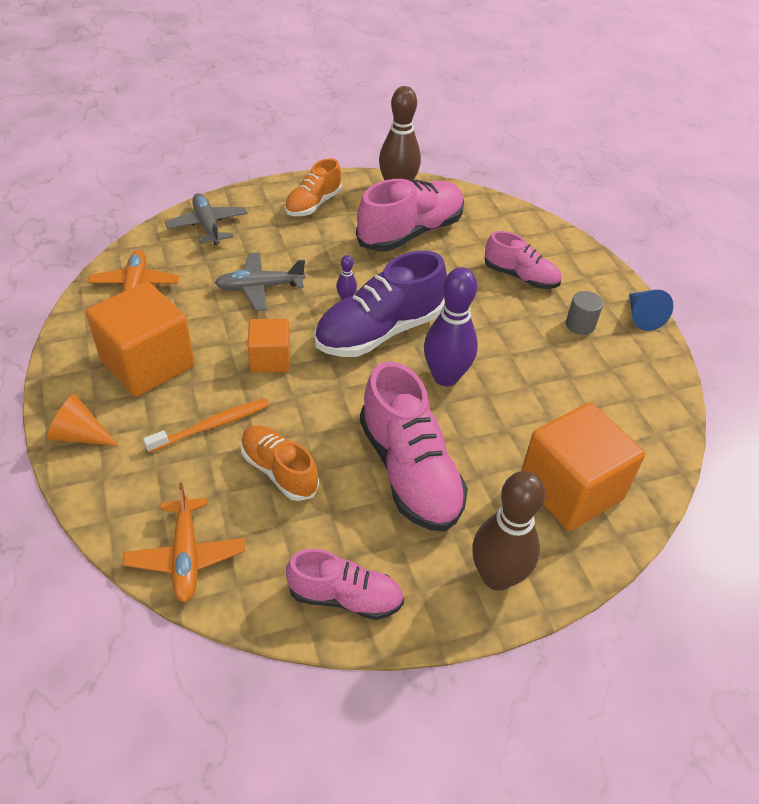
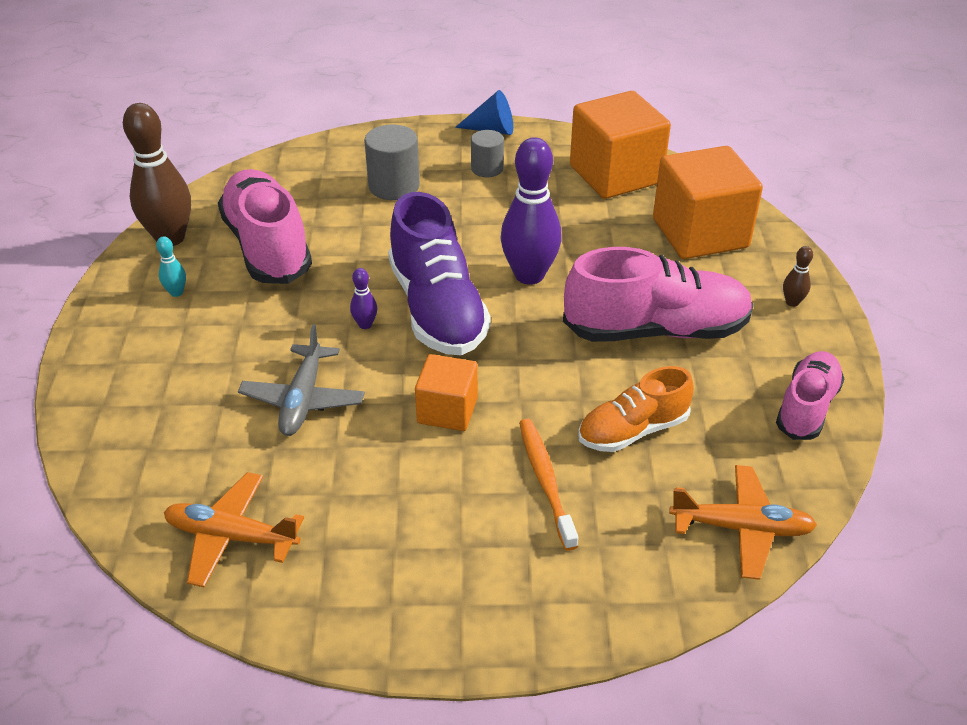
camera: 70 degrees left, 5 degrees down
(80, 435) = (523, 623): orange cone -> none
(147, 363) = (408, 536): orange cube -> orange cube (615, 175)
(208, 226) = (129, 435): grey plane -> none
(313, 204) = (150, 319): orange shoe -> none
(343, 207) = (176, 292): none -> turquoise bowling pin
(497, 576) = (792, 302): brown bowling pin -> brown bowling pin, size x0.43
(520, 277) = (394, 186): pink shoe -> grey cylinder

